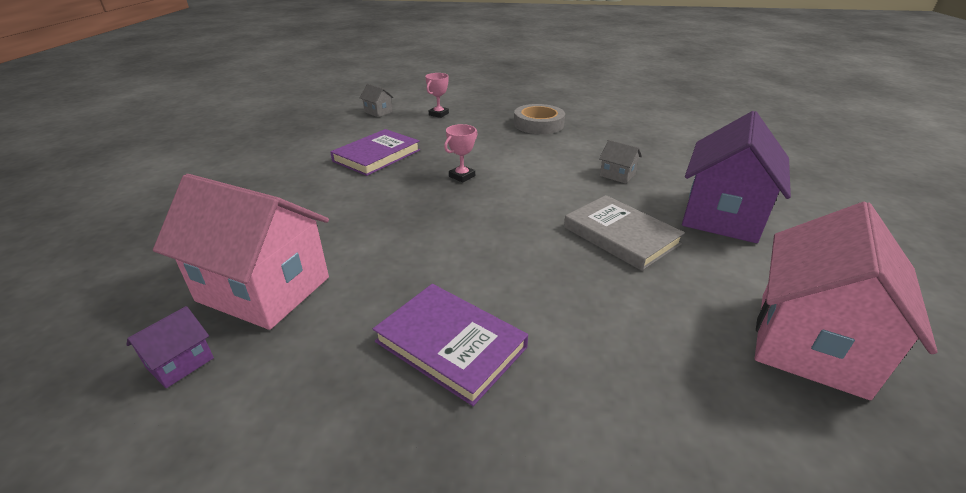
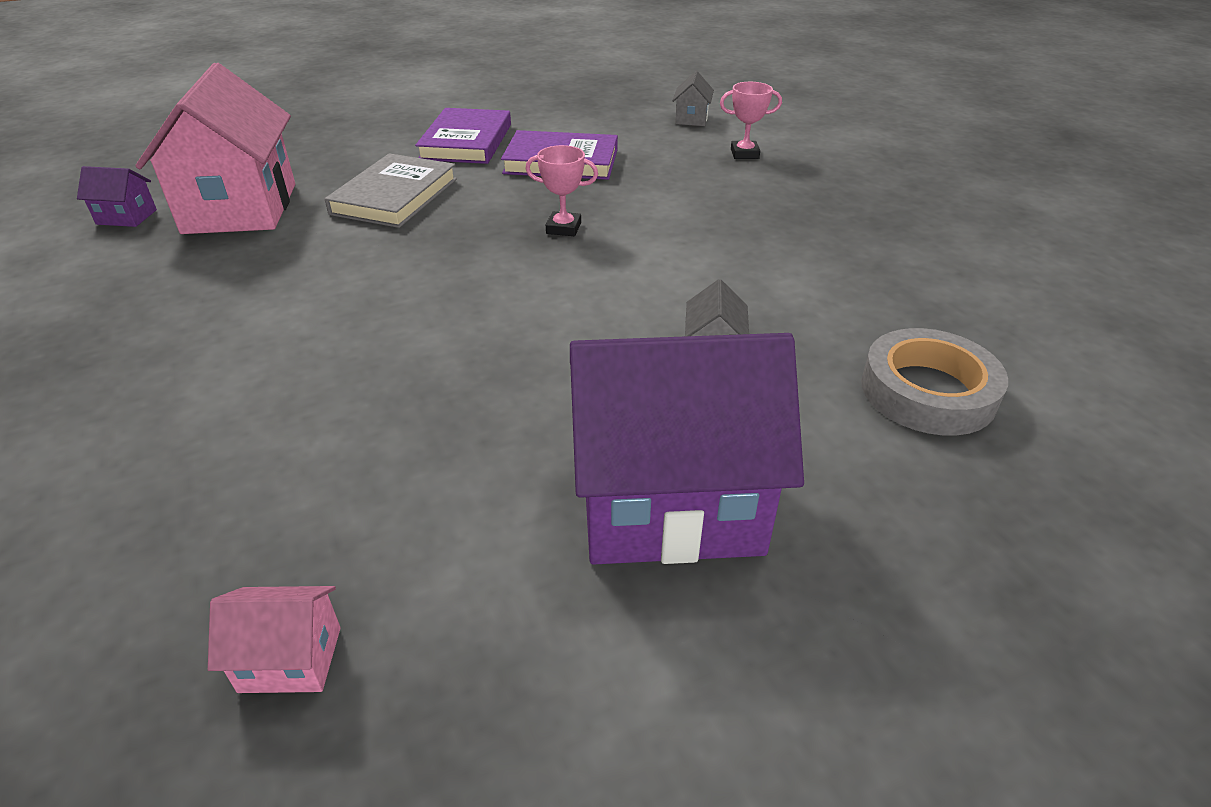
camera: 60 degrees right, 5 degrees up
(451, 344) = (187, 331): purple book -> purple book (466, 142)
(538, 124) = (826, 233): grey tape -> grey tape (927, 391)
(620, 235) = (499, 397): grey book -> grey book (394, 196)
(810, 342) = (290, 659): pink house -> pink house, size x0.41

